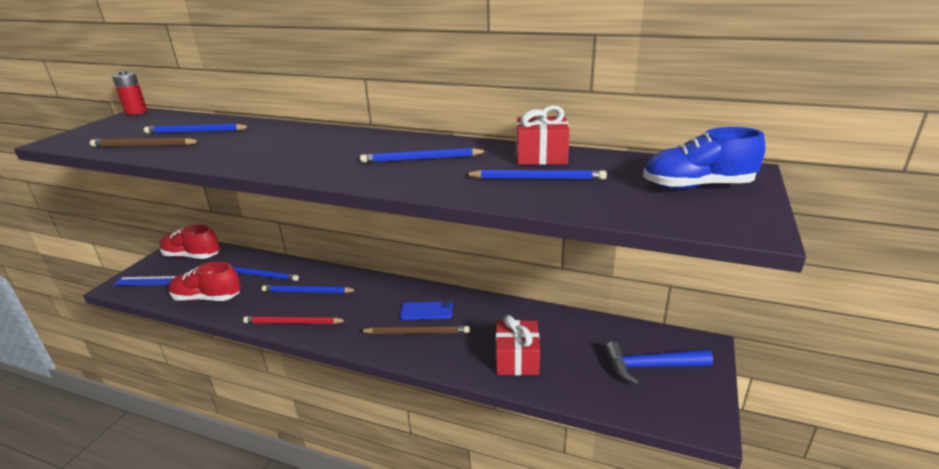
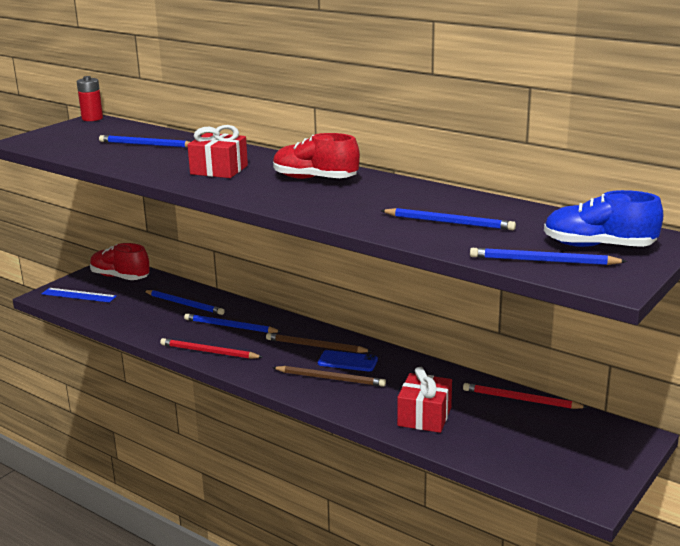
camera: 15 degrees right, 5 degrees down
(144, 145) = (98, 153): brown pencil -> brown pencil (315, 346)
(207, 298) = (129, 318): red shoe -> red shoe (315, 179)
(421, 159) = (350, 193): blue pencil -> blue pencil (543, 261)
(541, 156) = (469, 203): red gift -> red gift (219, 170)
(591, 325) = (520, 399): none -> red pencil
(650, 366) = (564, 445): blue hammer -> none

